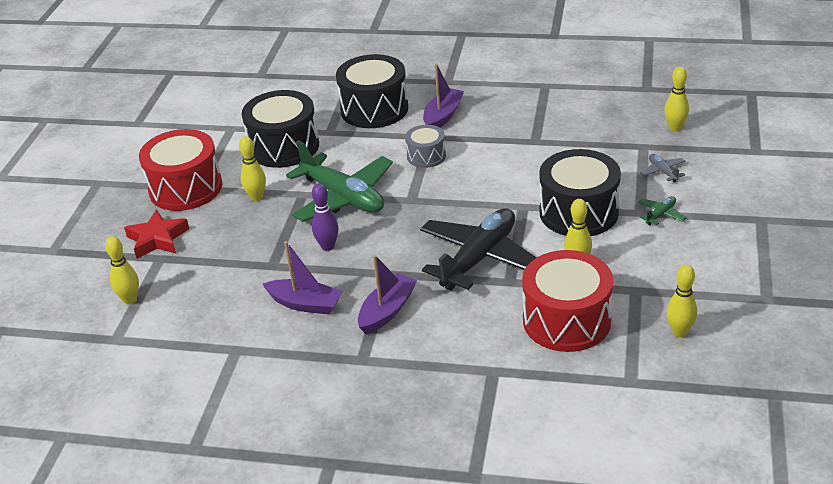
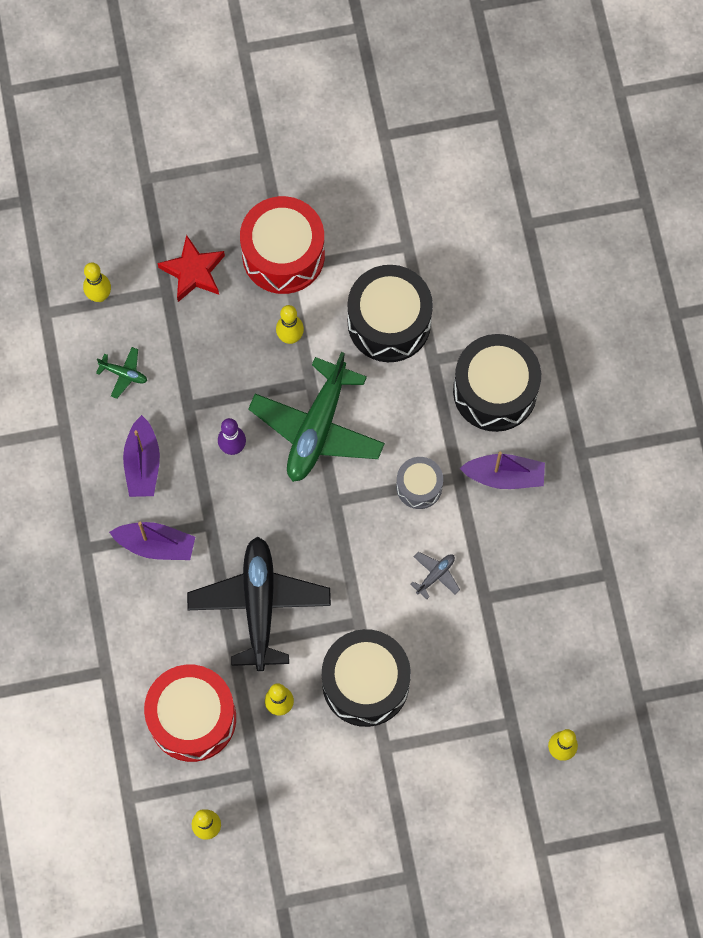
camera: 65 degrees right, 35 degrees up
(479, 258) = (259, 605): black plane -> black plane turned 105 degrees counterclockwise
(660, 214) = (387, 770): green plane -> green plane (123, 374)
(663, 171) = (467, 755): grey plane -> grey plane (435, 575)

